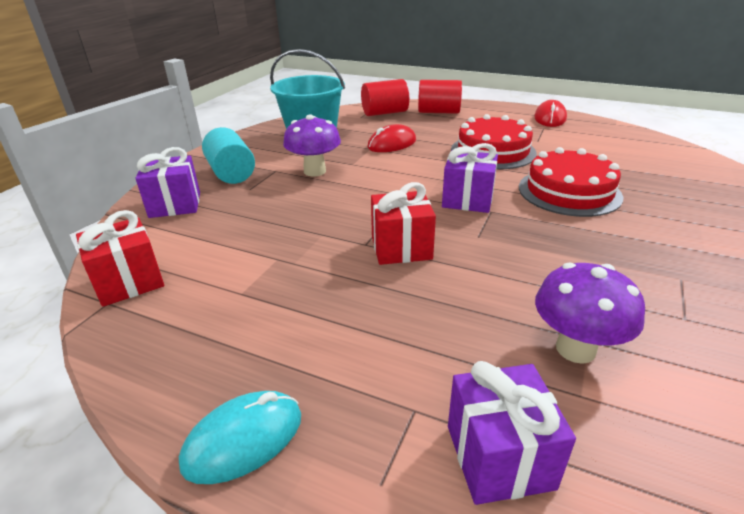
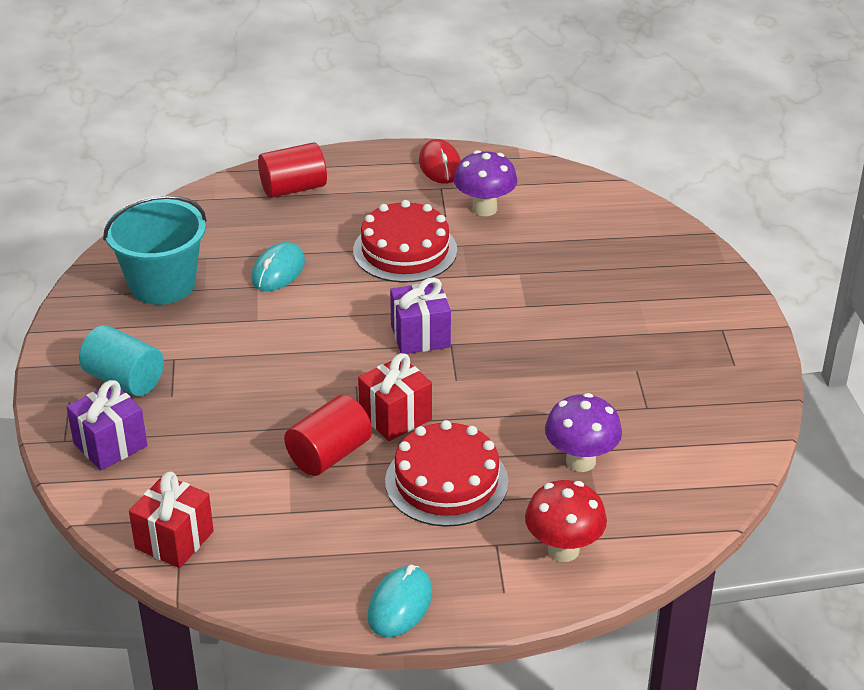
camera: 30 degrees left, 5 degrees up
(315, 171) = (223, 345): purple mushroom -> purple mushroom (484, 209)
(385, 113) = (221, 209): red cylinder -> red cylinder (329, 454)
(392, 144) = (278, 271): red mouse -> turquoise mouse
(499, 456) = (563, 550): purple gift -> red mushroom
(569, 192) = (513, 293): red cake -> red cake (446, 481)

